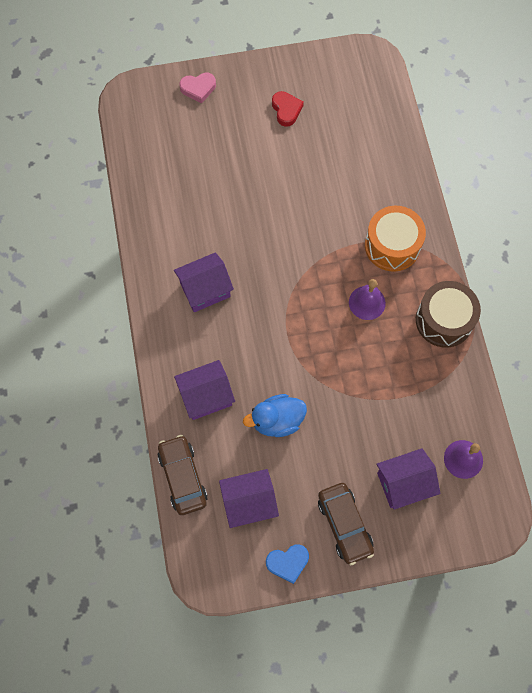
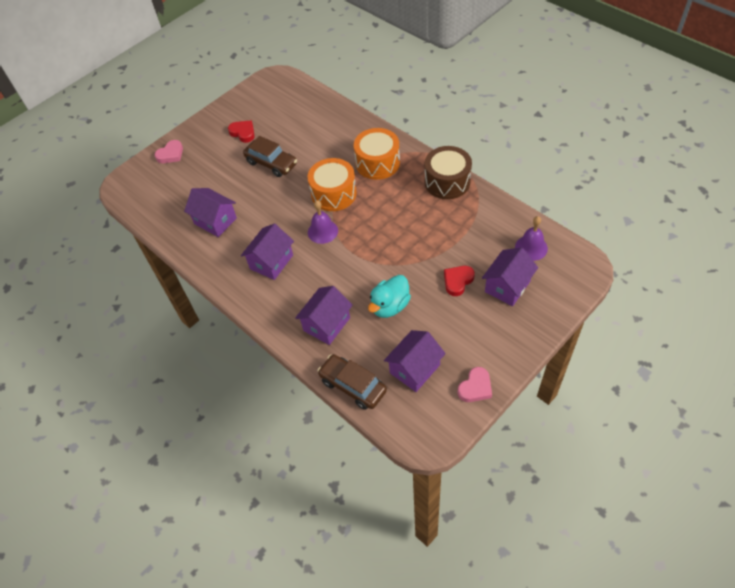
camera: 30 degrees left, 15 degrees down
(186, 203) = (215, 221): none -> purple house
(277, 420) = (390, 306): blue duck -> turquoise duck
(288, 562) = (475, 387): blue heart -> pink heart
(320, 252) = (333, 193): none -> orange drum
(344, 524) = (492, 337): brown car -> brown car (271, 163)
(361, 442) = (457, 281): none -> red heart
(367, 302) = (389, 202): purple bell -> purple bell (322, 231)

